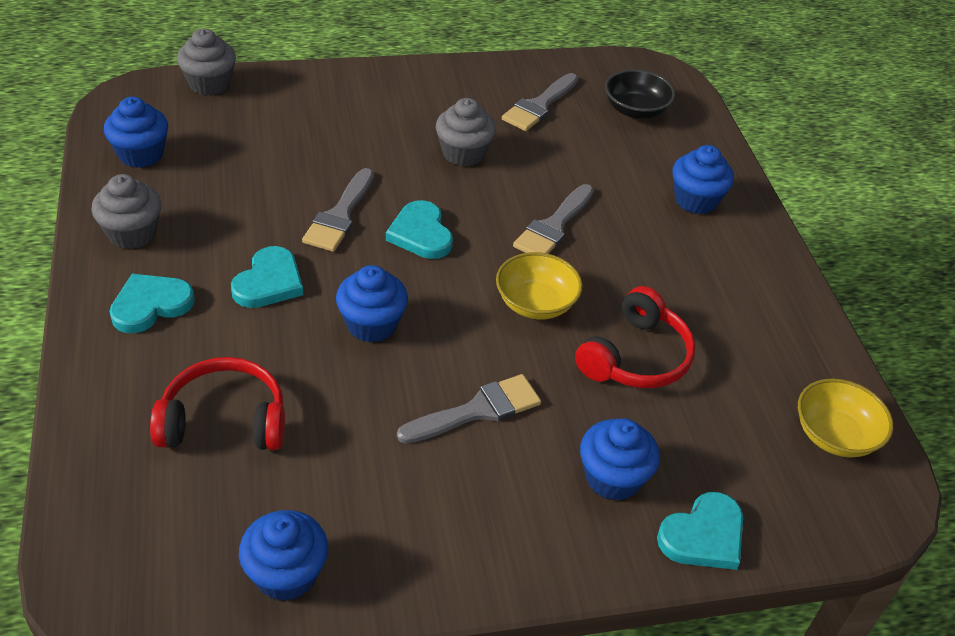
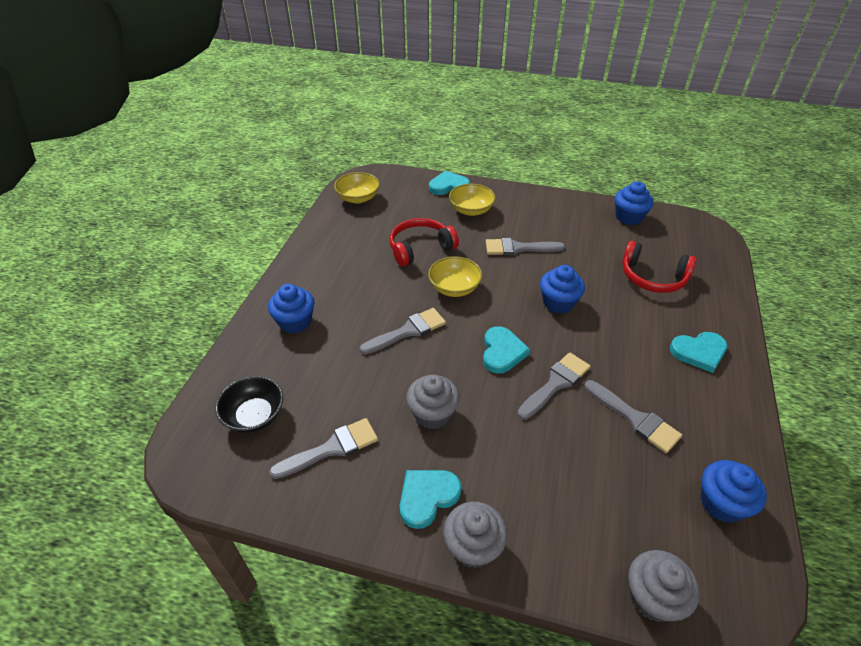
camera: 150 degrees left, 0 degrees up
(132, 233) = (719, 414): grey cupcake -> grey cupcake (473, 546)
(237, 204) = (635, 418): none -> grey brush
(269, 282) = (618, 346): turquoise heart -> turquoise heart (427, 497)
(613, 478) = (471, 210): blue cupcake -> yellow bowl

